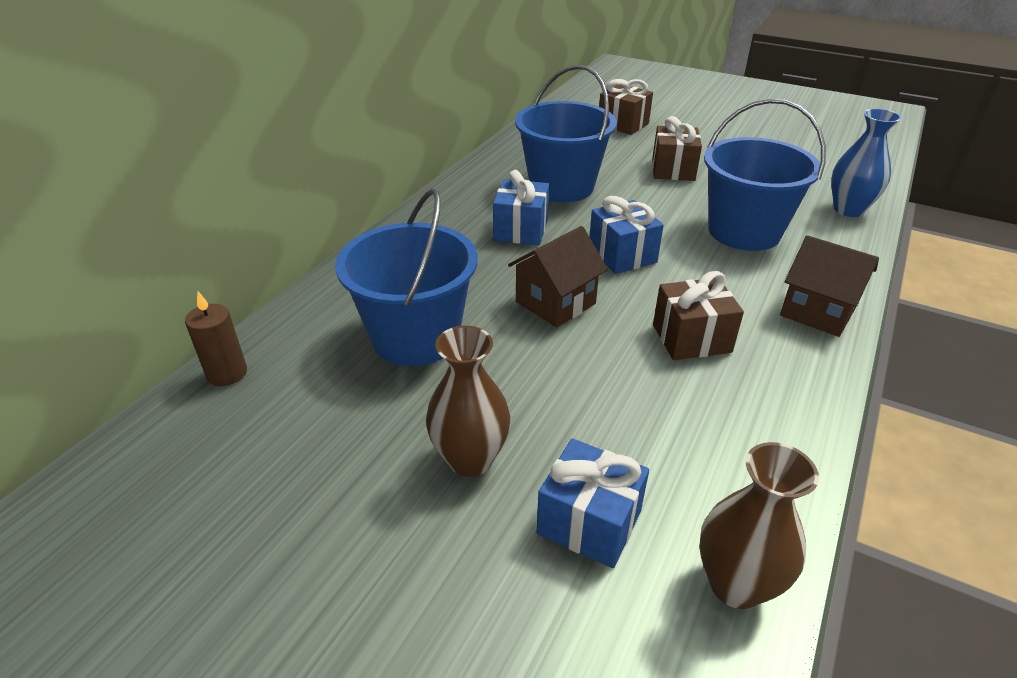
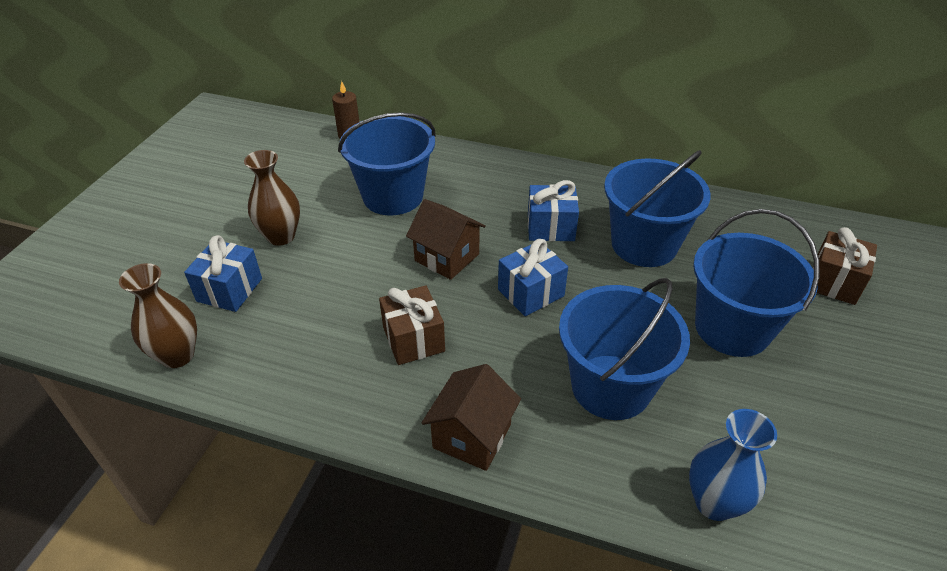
camera: 80 degrees right, 5 degrees up
(673, 170) = (732, 328): brown gift -> blue bucket

